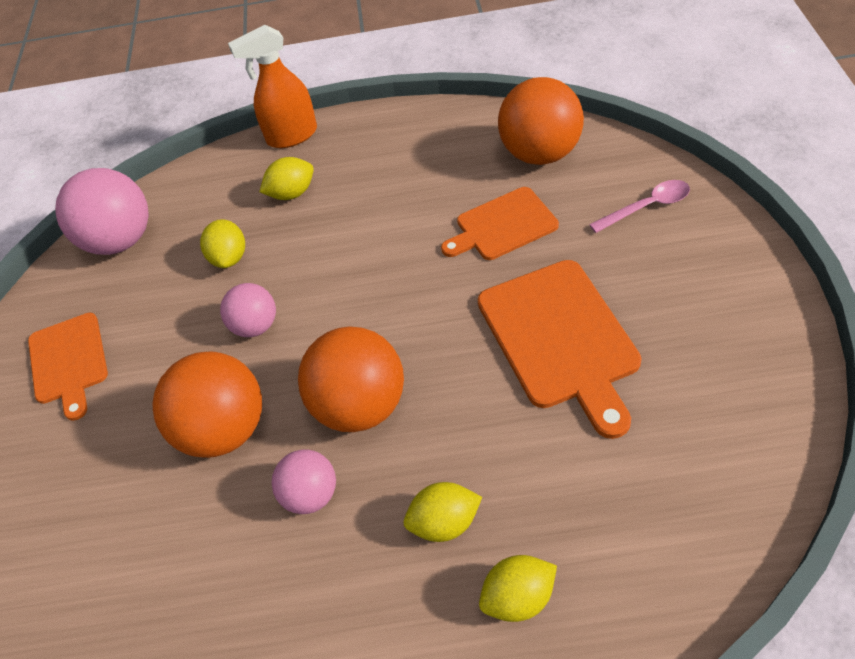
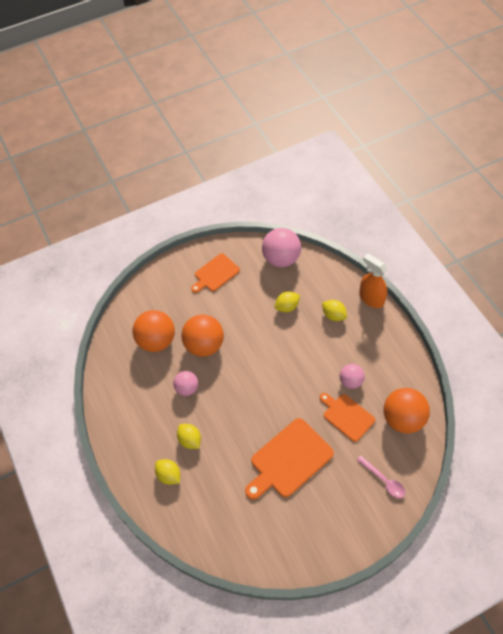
camera: 65 degrees right, 5 degrees up
(255, 325) = (255, 334): pink ball -> pink ball (351, 381)
(360, 405) = (230, 390): orange ball -> orange ball (156, 341)

